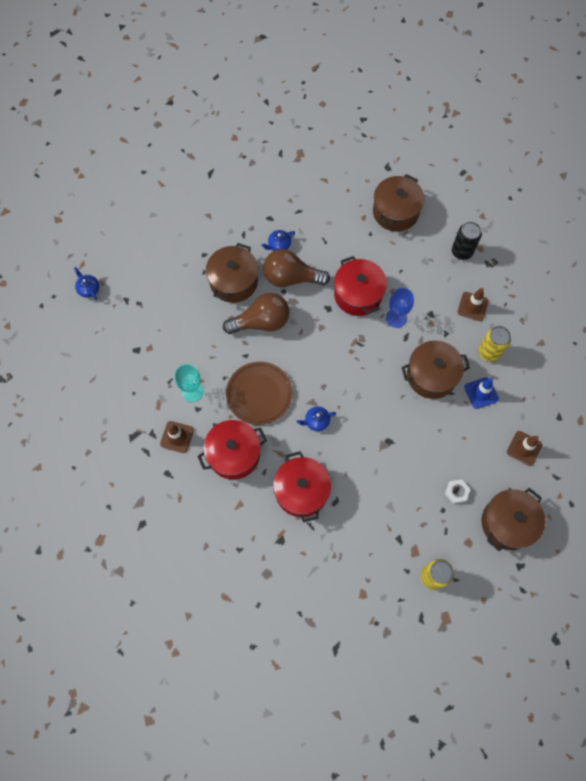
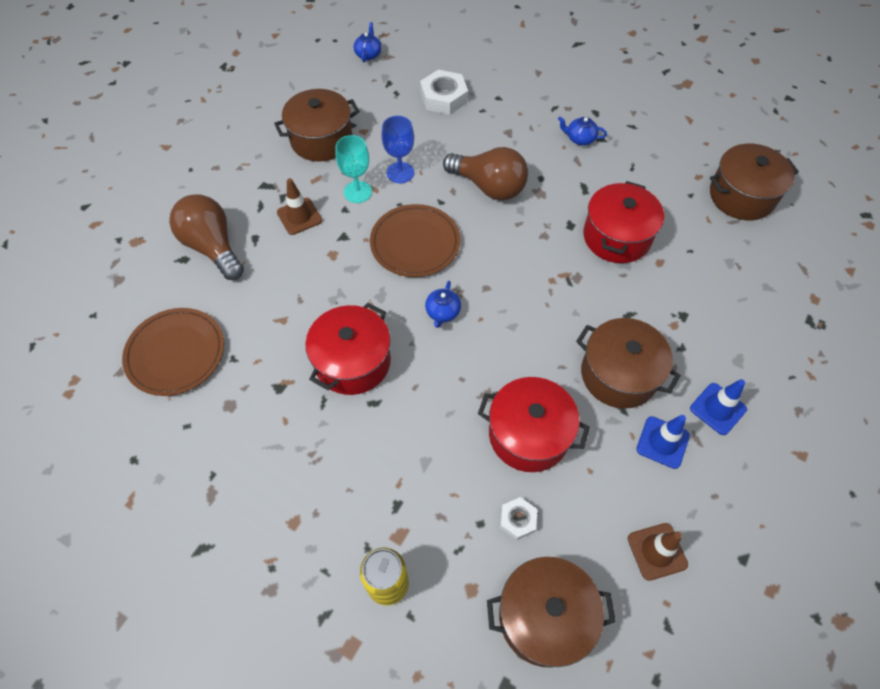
camera: 45 degrees right, 10 degrees down
(171, 282) = (443, 97): none -> white nut
(205, 576) = (175, 353): none -> brown plate
(233, 282) = (501, 136): brown pot -> brown pot (321, 140)
(234, 454) = (330, 273): red pot -> red pot (528, 434)
(291, 278) = (561, 173): brown light bulb -> brown light bulb (213, 247)
(316, 421) = (442, 312): blue teapot -> blue teapot turned 105 degrees counterclockwise
(396, 318) = (637, 289): blue goblet -> blue goblet (400, 173)
(462, 252) = (787, 285): black can -> none
(472, 306) = (745, 347): brown traffic cone -> none
(489, 352) = (717, 409): yellow can -> blue traffic cone

